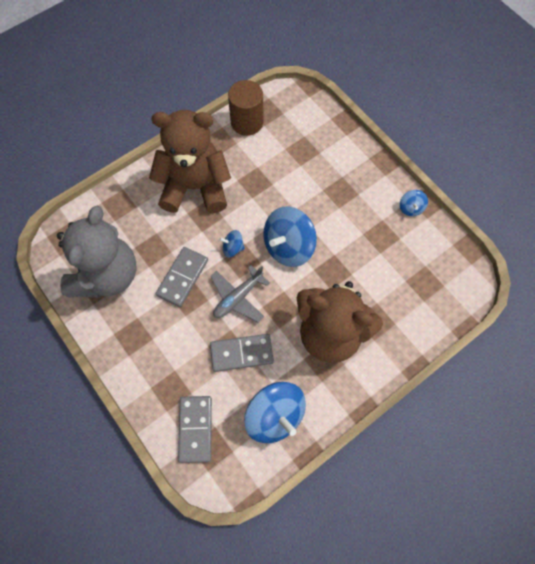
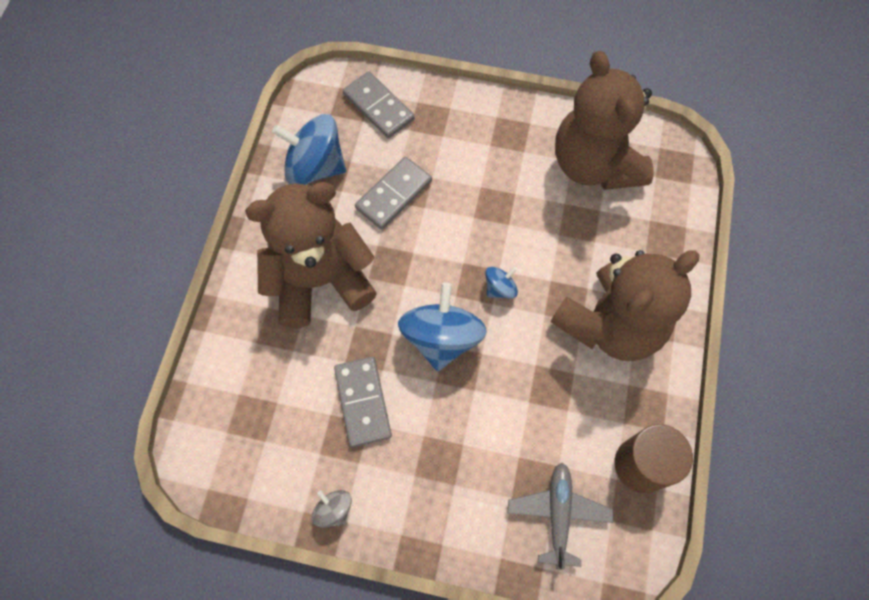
camera: 140 degrees right, 0 degrees up
(107, 275) = (594, 164): grey teddy bear -> brown teddy bear
(182, 277) = (520, 218): grey domino -> grey domino (362, 402)
(238, 297) = (446, 242): grey plane -> grey plane (558, 514)
(411, 208) = (334, 510): blue spinning top -> grey spinning top

